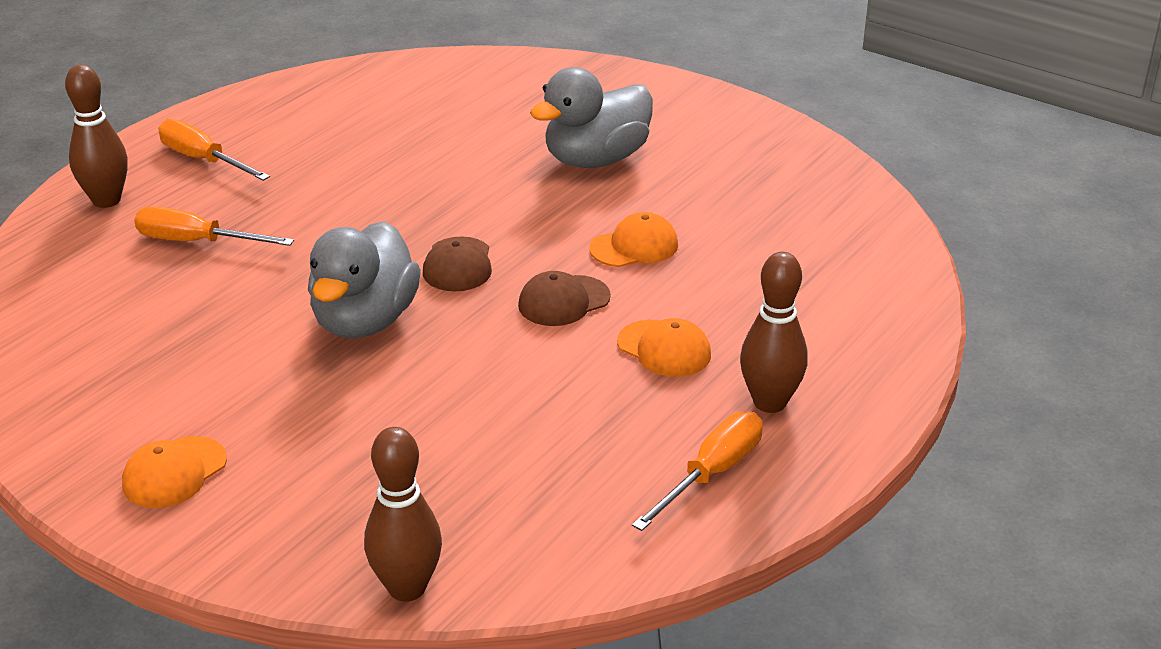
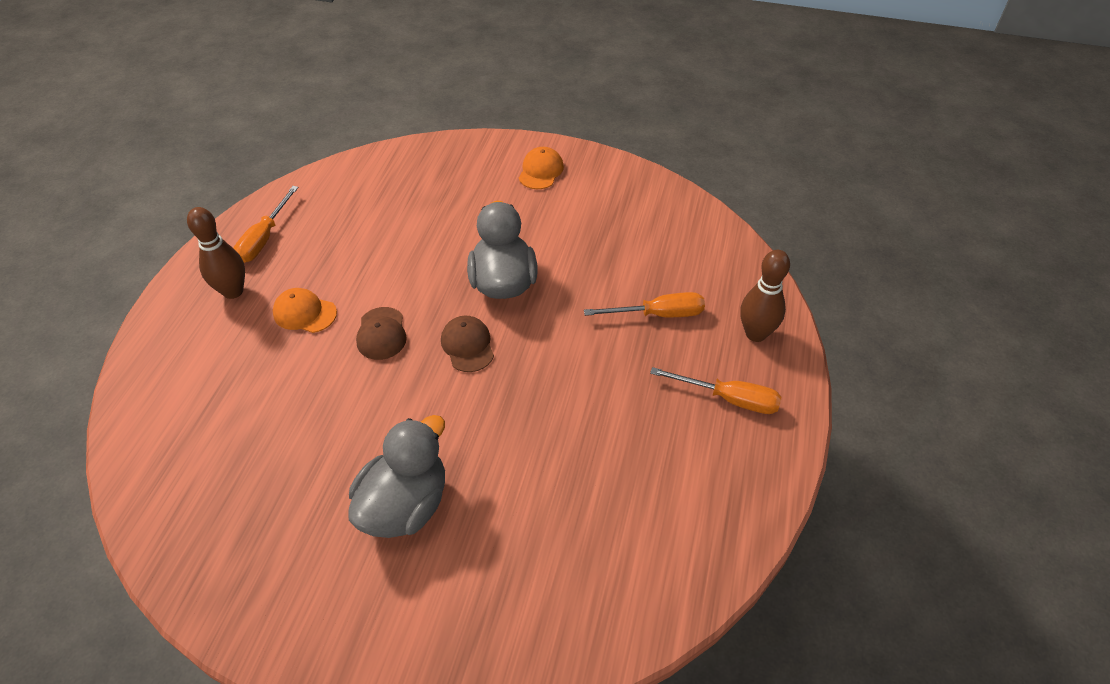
camera: 160 degrees right, 15 degrees up
(407, 588) = (399, 151): brown bowling pin -> none
(564, 301) = (381, 333): brown cap -> brown cap turned 135 degrees clockwise
(634, 246) = (345, 401): orange cap -> none

